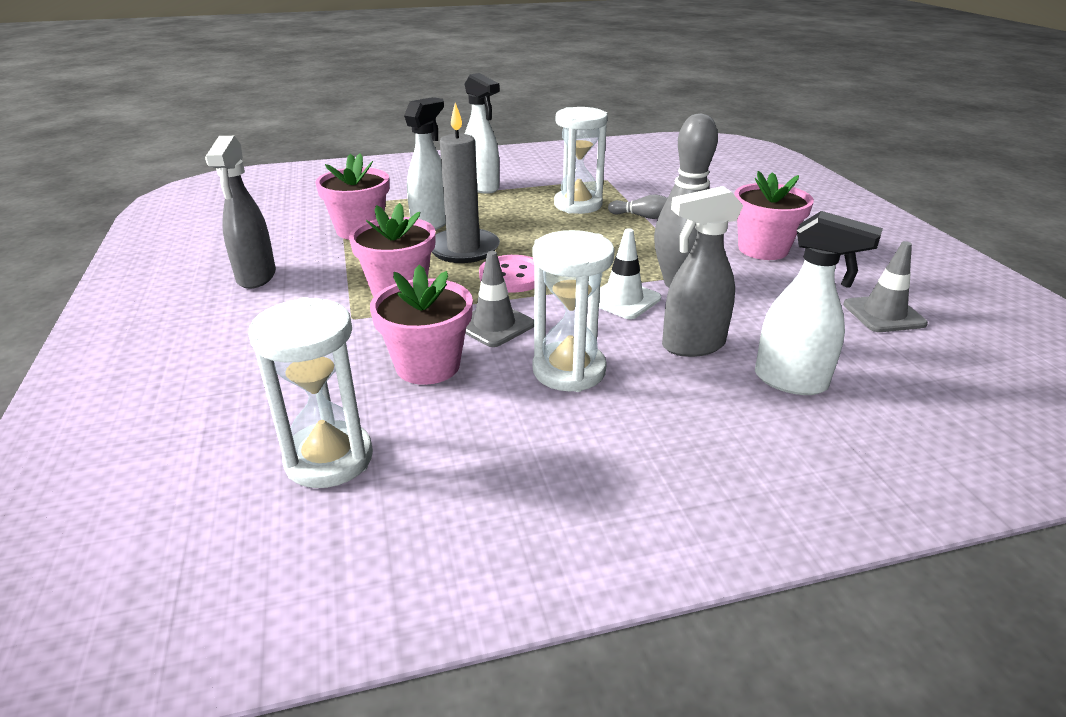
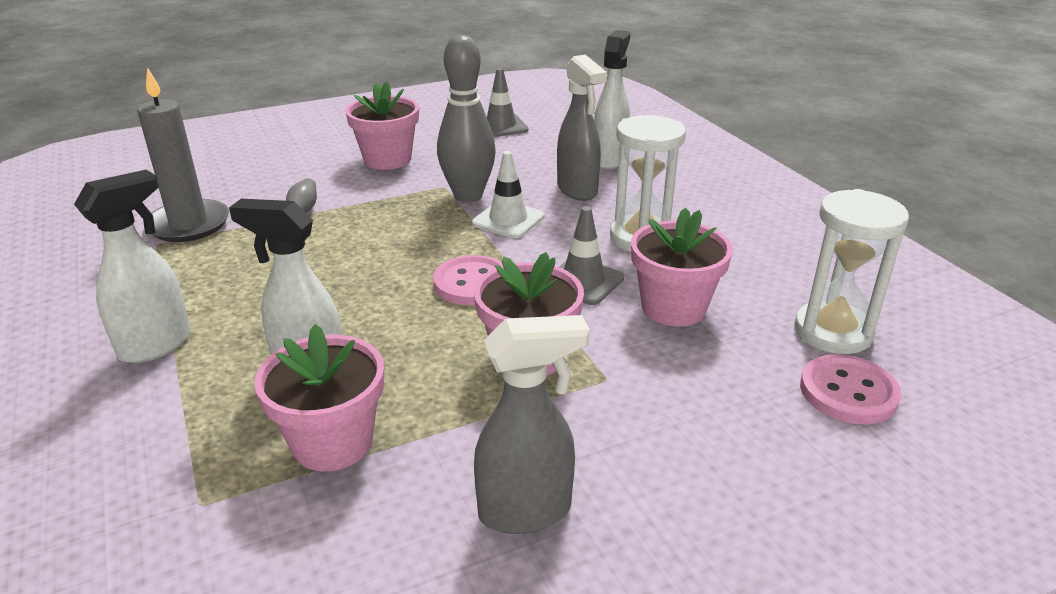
camera: 100 degrees left, 0 degrees up
(240, 436) = (848, 392): none -> pink button
(463, 249) = (401, 327): grey candle -> grey candle (189, 224)
(578, 205) = (252, 258): white hourglass -> none

